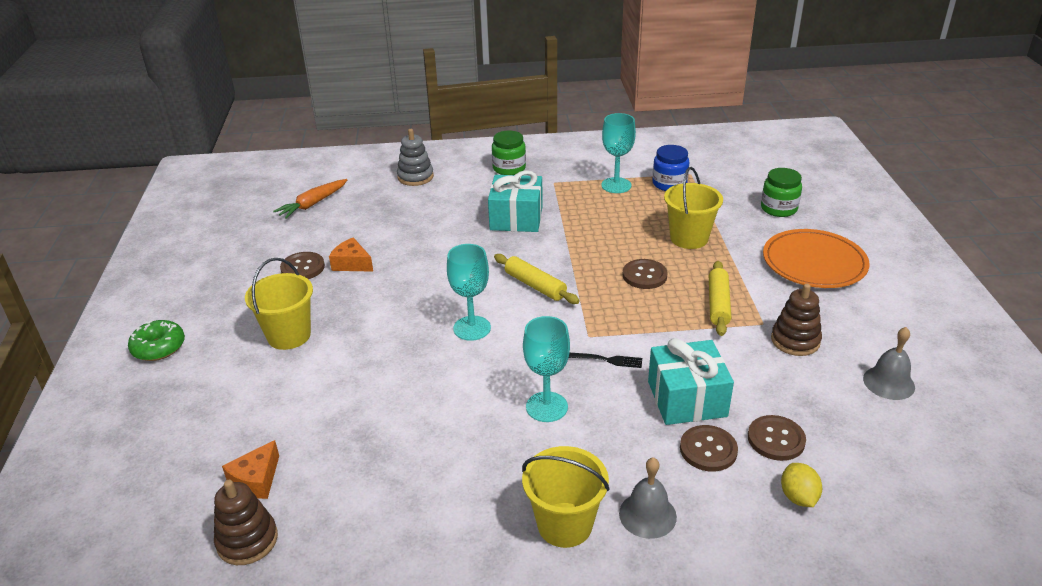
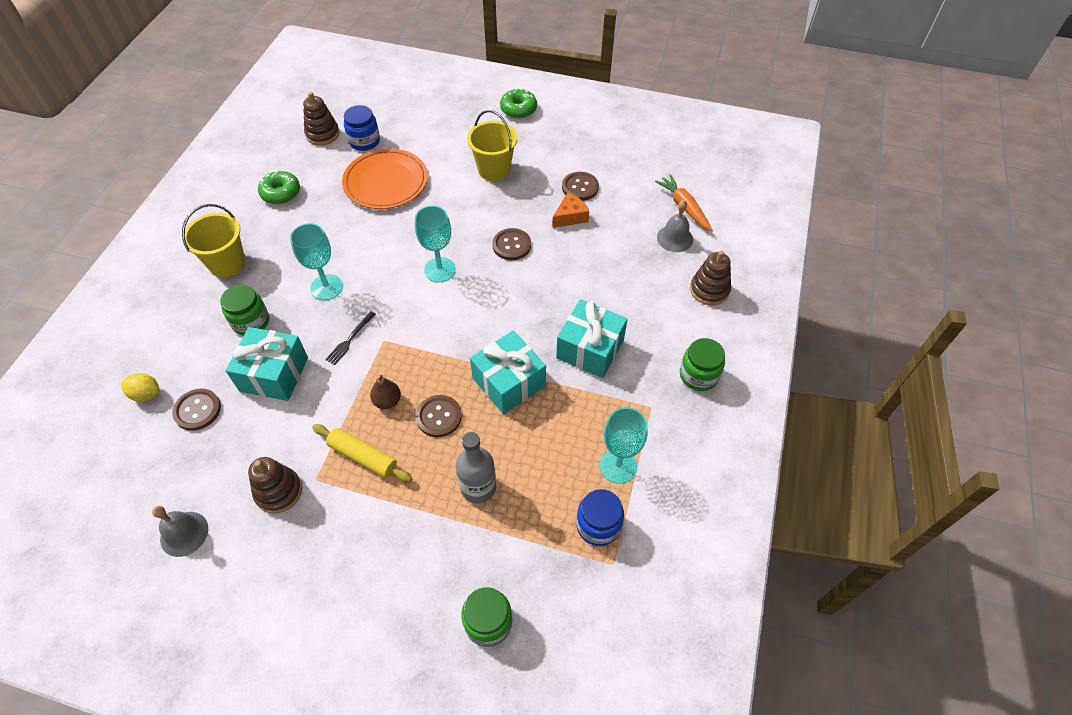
camera: 110 degrees right, 20 degrees up
(256, 480) = (364, 141): orange cheese -> blue jar
(402, 530) = (281, 193): none -> green donut
(415, 177) = (709, 290): grey stacking toy -> brown stacking toy
(535, 285) = (471, 328): yellow rolling pin -> none
(580, 249) = (509, 382): none -> turquoise gift
(637, 452) = (251, 322): none -> green jar
(647, 515) = (201, 306): grey bell -> grey bell (675, 238)
(653, 309) = (387, 401): none -> brown pear
(689, 238) = (478, 487): yellow bucket -> grey bottle
(708, 450) = (221, 363): brown button -> brown button (511, 245)
(814, 263) = (370, 589): orange plate -> orange plate (386, 182)

